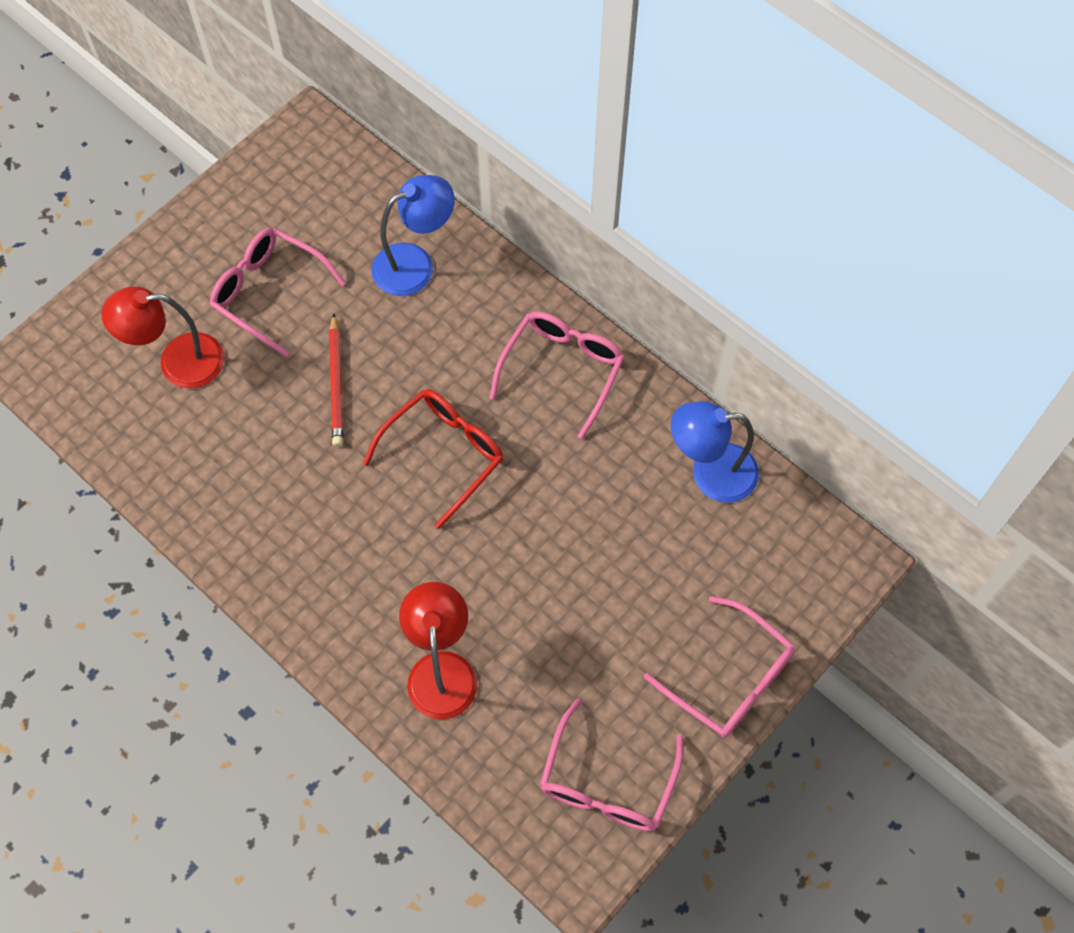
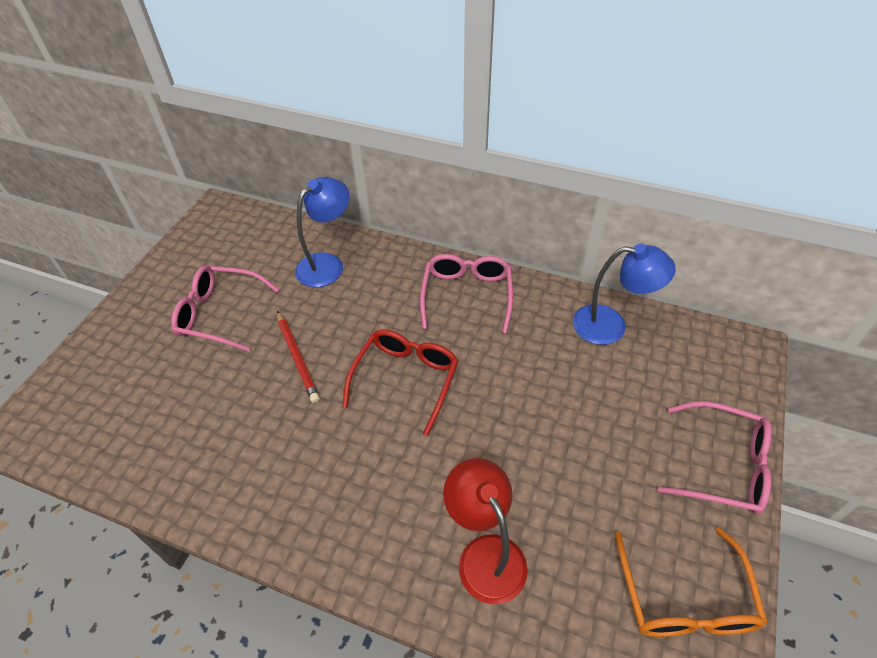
camera: 20 degrees left, 15 degrees down
(178, 362) = (156, 385): red lamp -> none
(607, 782) = (684, 598): pink glasses -> orange glasses
(710, 473) = (611, 325): blue lamp -> blue lamp turned 150 degrees counterclockwise

